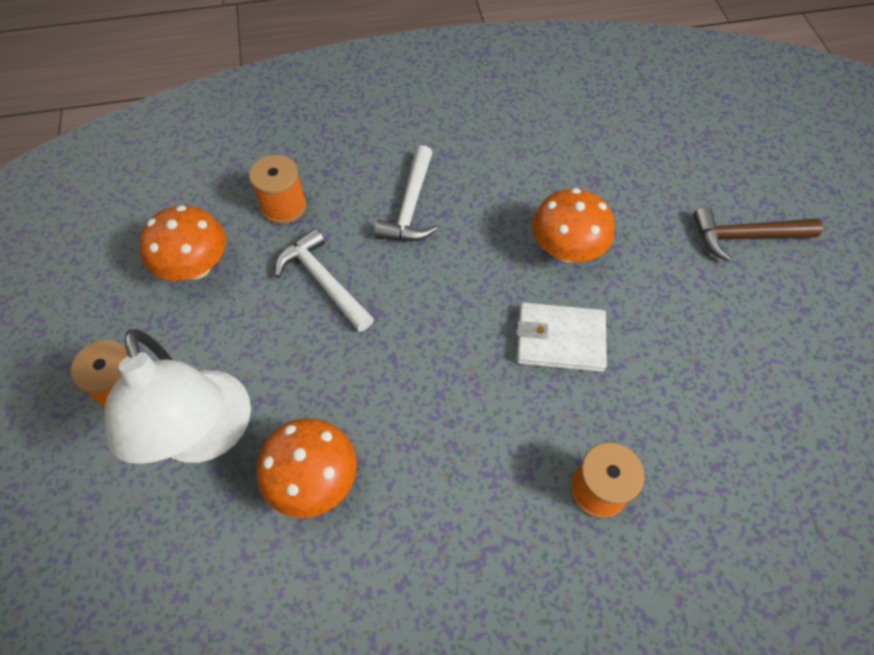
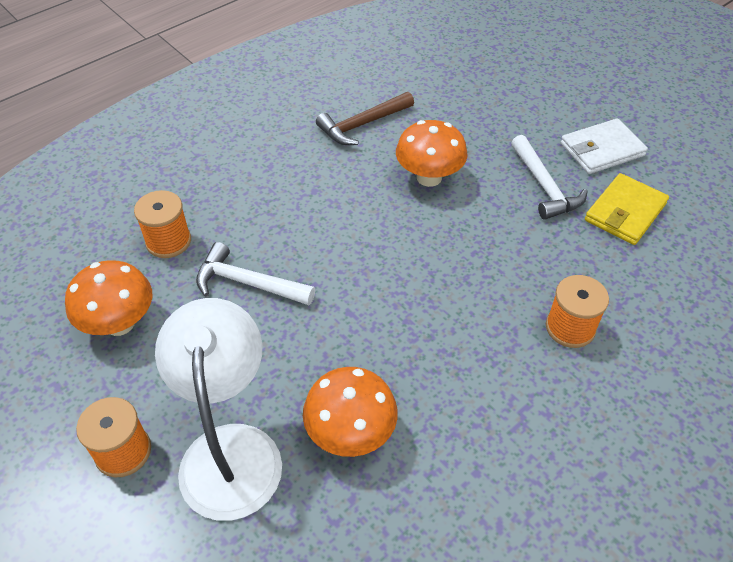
camera: 30 degrees left, 10 degrees down
(207, 436) = (230, 449): white lamp -> white lamp turned 135 degrees counterclockwise
(410, 206) = (282, 197): white hammer -> white hammer (544, 186)
(560, 339) = (469, 240): white wallet -> white wallet (601, 150)
(745, 236) = (548, 117): brown hammer -> brown hammer (362, 125)
(755, 390) = (625, 212): none -> yellow wallet

